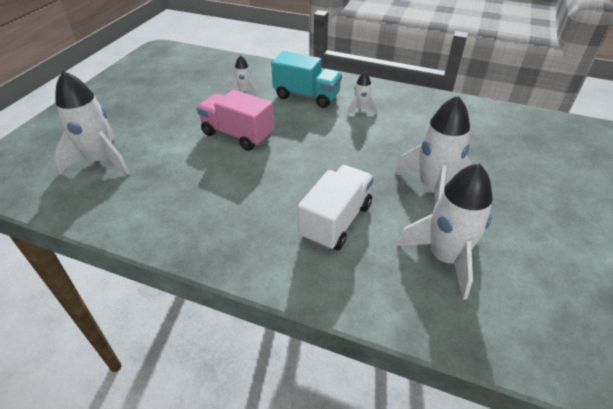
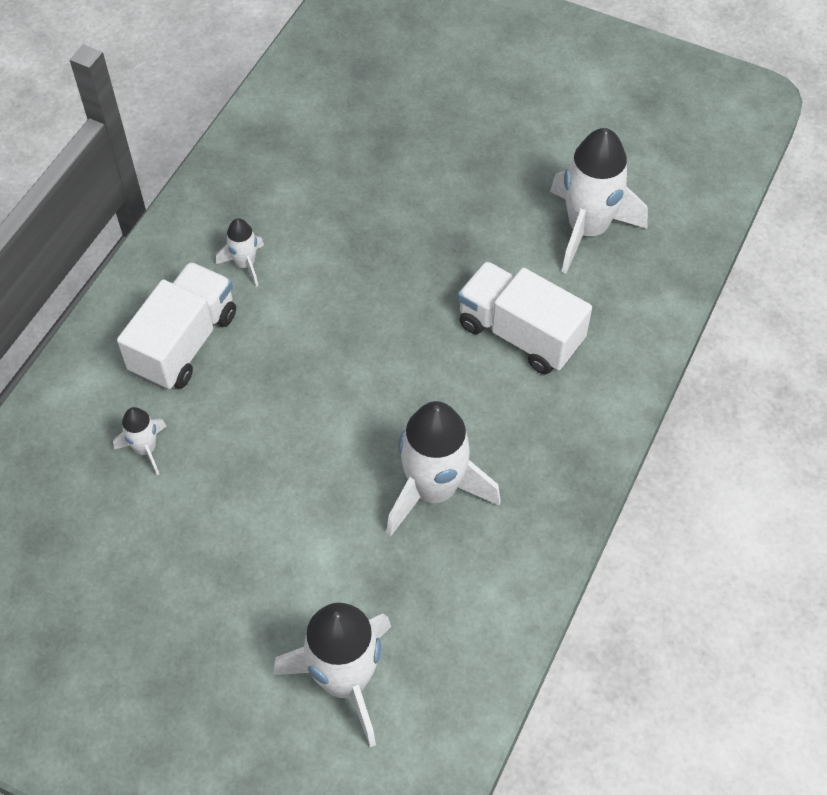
camera: 85 degrees left, 15 degrees up
(237, 135) = (296, 458): pink truck -> none
(306, 96) = (184, 343): turquoise truck -> white truck
(432, 187) = (460, 212): white rocket -> white rocket (434, 490)

